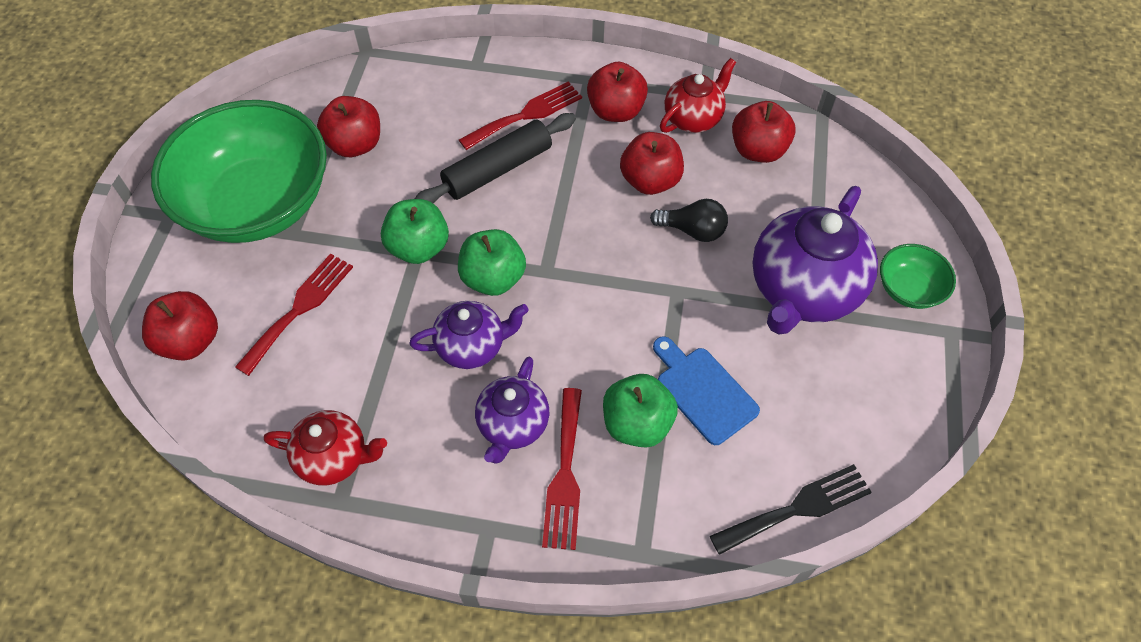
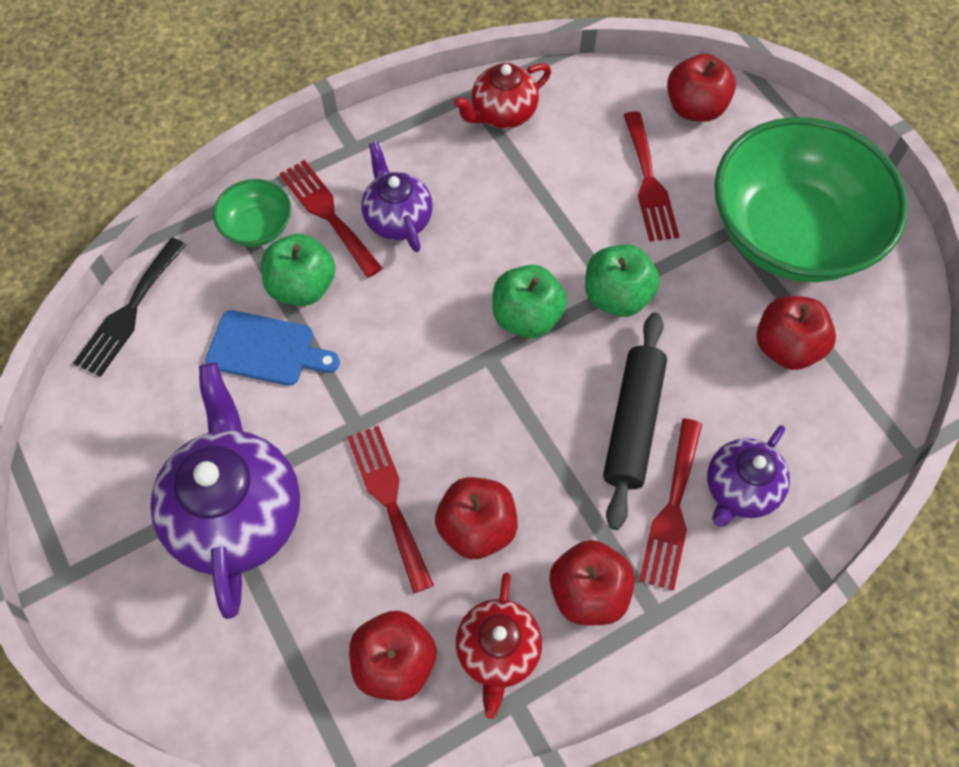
camera: 140 degrees right, 5 degrees up
(472, 346) = (486, 251): purple teapot -> purple teapot (739, 489)
(692, 230) = (390, 501): black light bulb -> red fork
(908, 289) = (130, 596): green bowl -> green bowl (257, 227)

